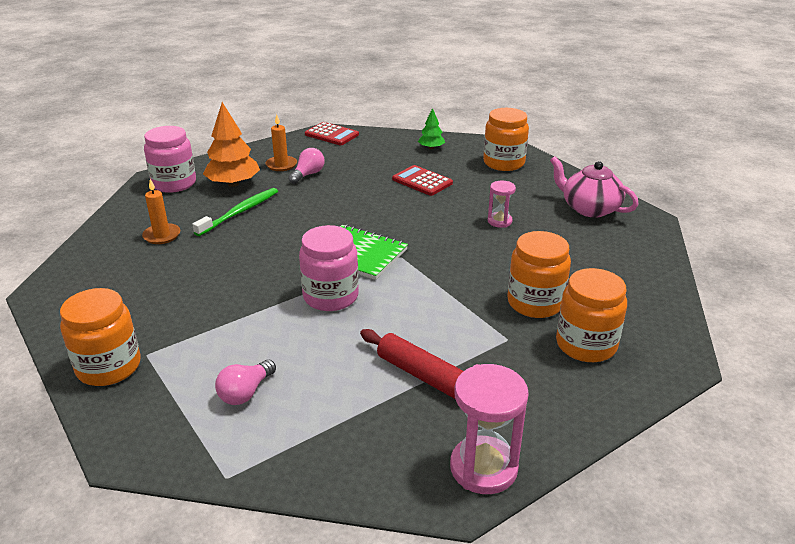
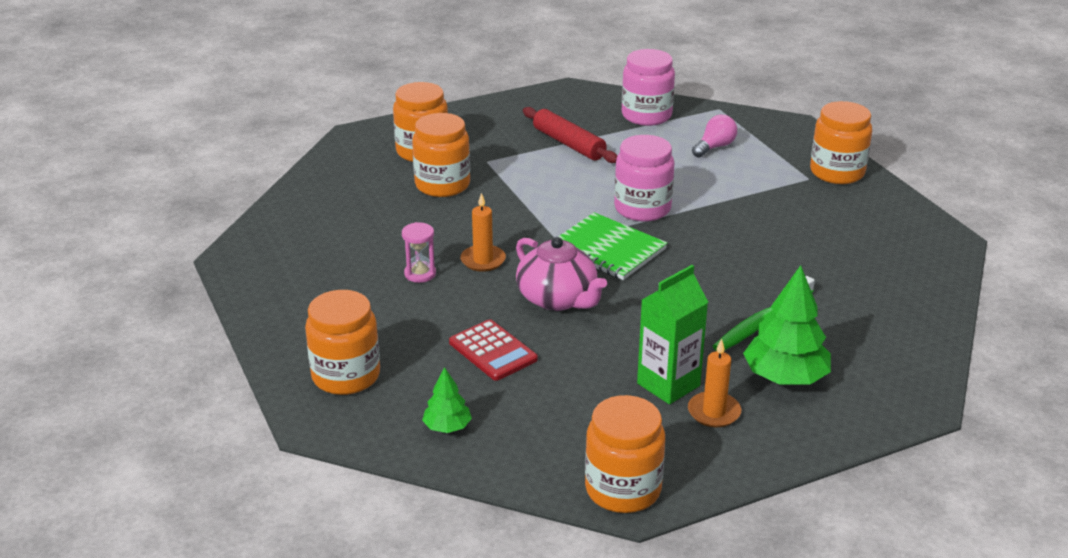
camera: 170 degrees left, 0 degrees up
(162, 235) = (854, 296): orange candle -> orange candle (483, 260)
(174, 183) = (880, 388): pink jar -> pink jar (646, 115)
(233, 184) = (785, 377): orange tree -> green tree
(308, 174) = (668, 384): pink light bulb -> green carton
(332, 134) = (623, 489): red calculator -> orange jar
(483, 468) = (546, 98): pink hourglass -> none
(589, 208) = (291, 281): pink teapot -> pink teapot (558, 299)

